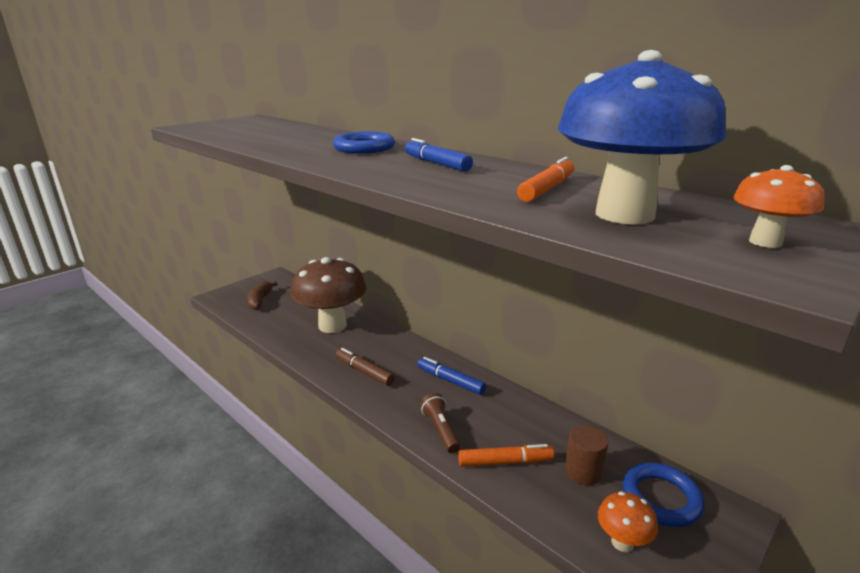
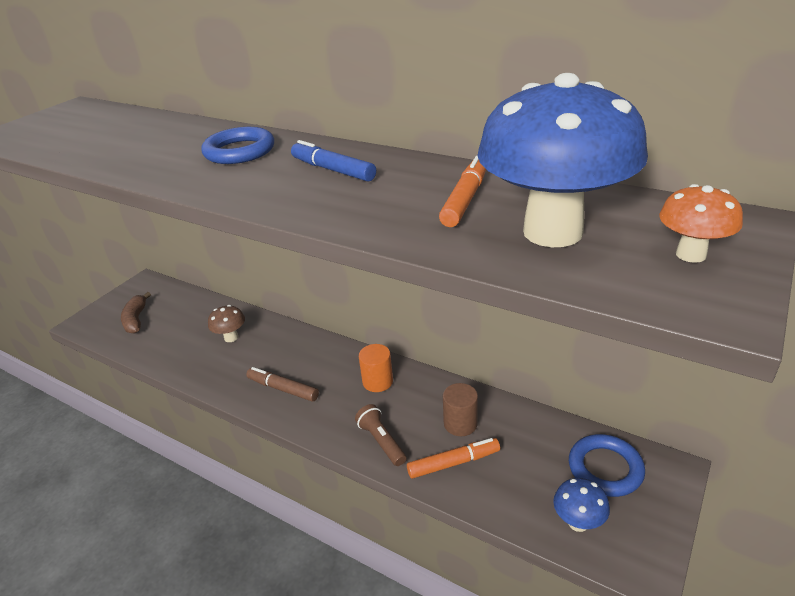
camera: 10 degrees left, 10 degrees up
(332, 326) = (231, 337): brown mushroom -> brown mushroom, size x0.44
(450, 381) = (377, 381): blue marker -> orange cylinder
(583, 471) = (530, 457): brown cylinder -> brown cylinder (460, 423)
(622, 542) = (578, 522): orange mushroom -> blue mushroom

